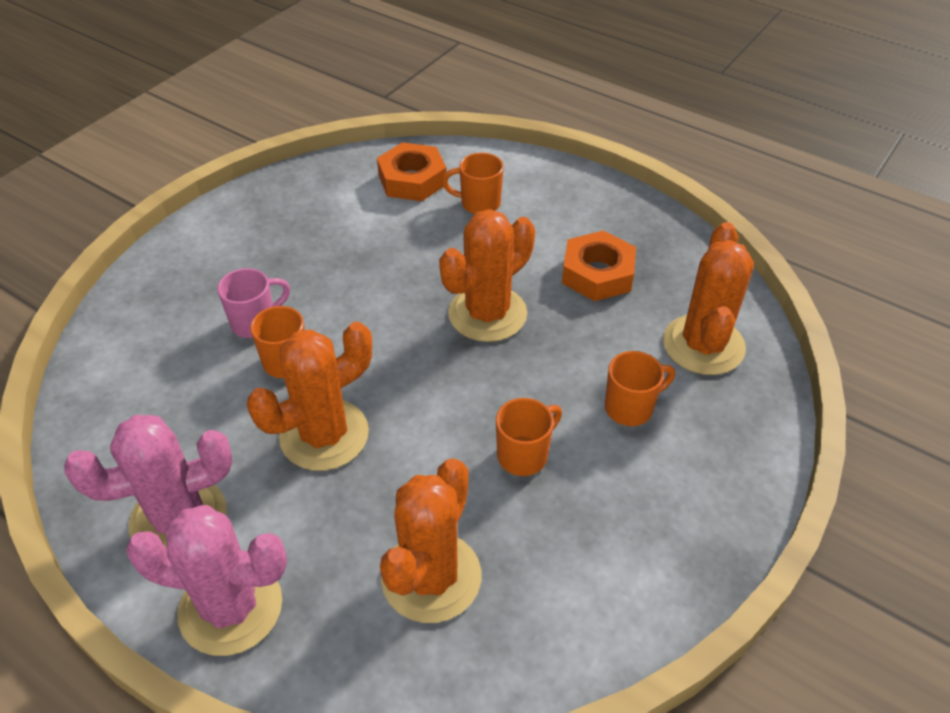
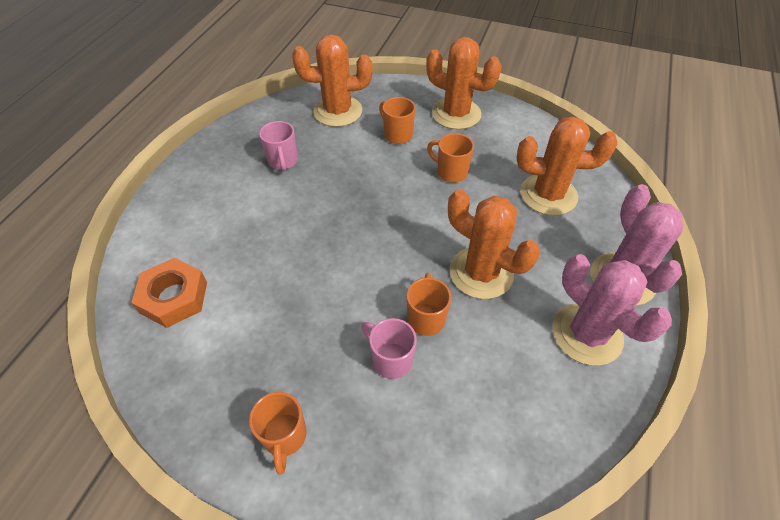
camera: 105 degrees left, 5 degrees up
(479, 204) = (208, 241): orange mug -> orange mug (285, 437)
(487, 314) = (338, 210): orange cactus -> orange cactus (456, 114)
(597, 273) = (283, 161): orange nut -> pink mug

